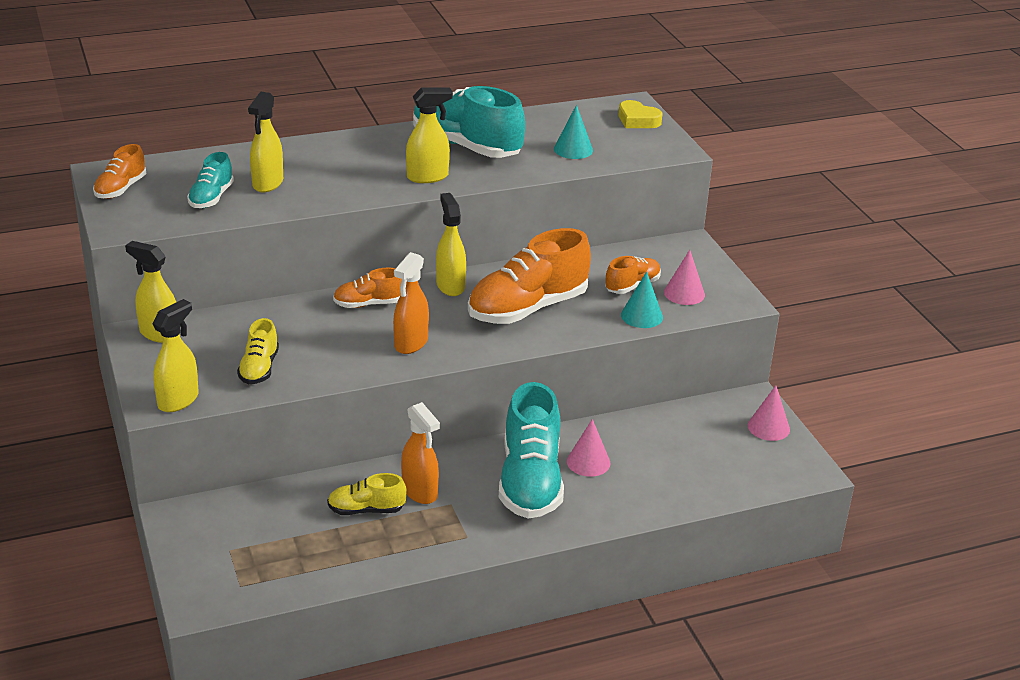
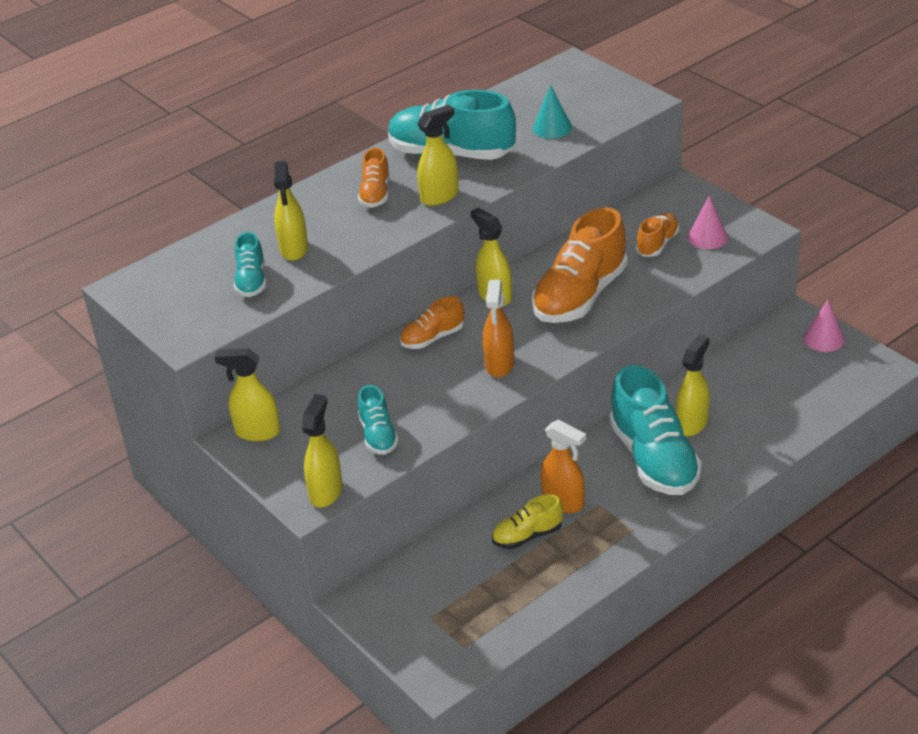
camera: 15 degrees left, 5 degrees up
(121, 189) = (155, 299): orange shoe -> orange shoe (375, 194)
(259, 368) = (378, 435): yellow shoe -> turquoise shoe
(588, 462) = (692, 423): pink cone -> yellow spray bottle
(637, 120) = (588, 80): yellow heart -> none
(641, 316) = (685, 271): turquoise cone -> none

